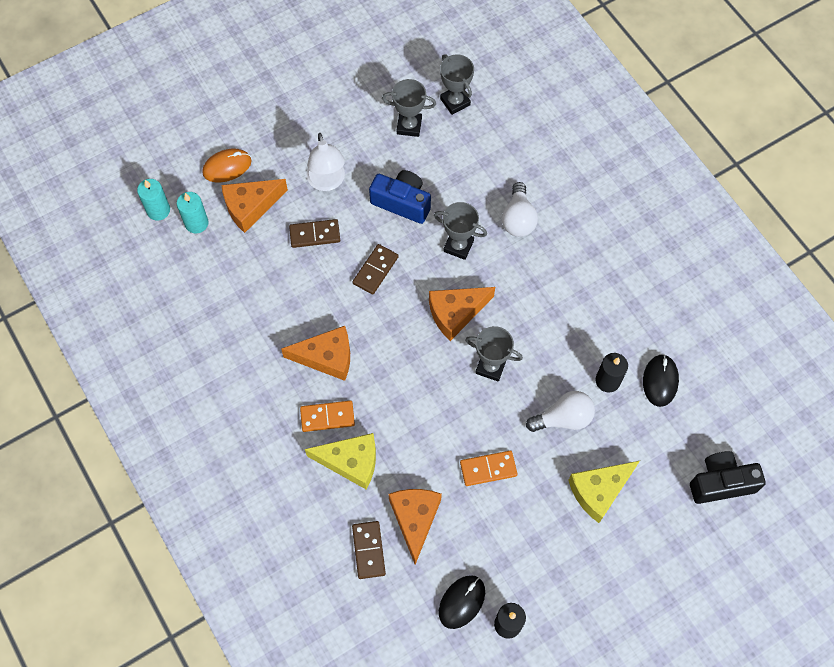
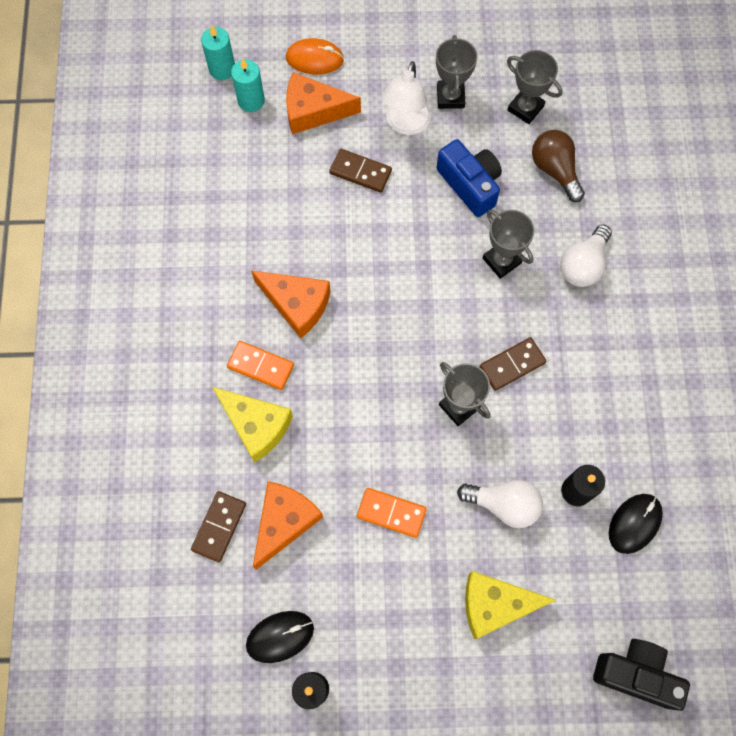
camera: 30 degrees right, 5 degrees up
(375, 270) = (400, 241): brown domino -> brown domino (512, 364)
(455, 102) = (589, 106): grey trophy -> grey trophy (450, 97)
(456, 313) = (456, 330): orange cheese -> none
(457, 161) = (555, 170): none -> brown light bulb

